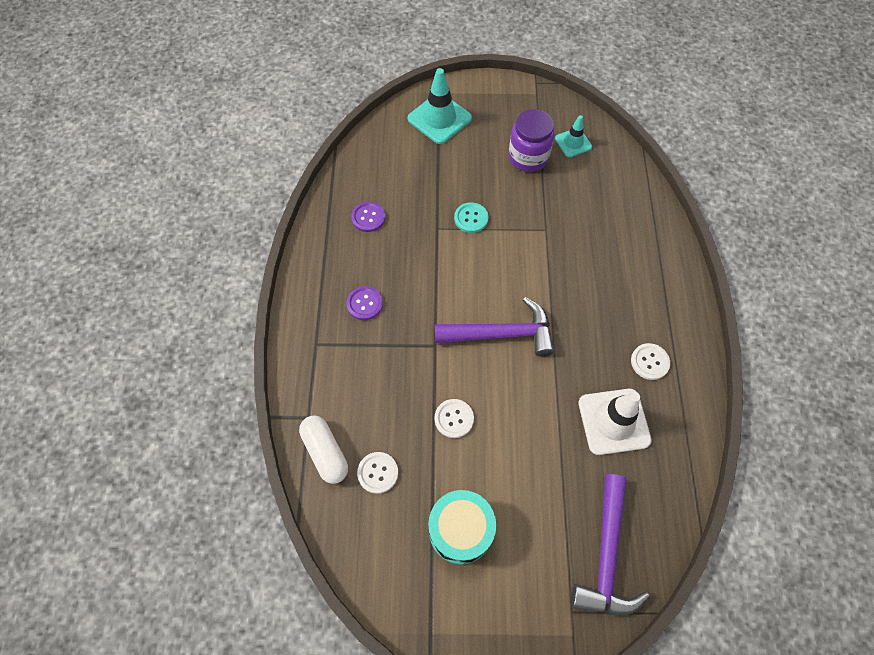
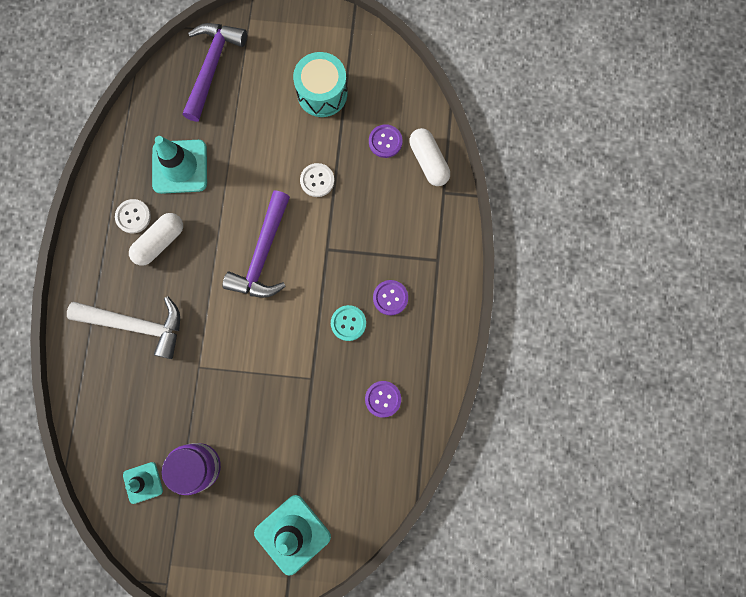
camera: 175 degrees left, 15 degrees up
(378, 473) = (385, 141): white button -> purple button
(471, 218) = (274, 388): turquoise button -> turquoise button (348, 323)
(502, 334) = (263, 255): purple hammer -> purple hammer turned 75 degrees counterclockwise
(613, 338) = (160, 242): none -> white capsule
(613, 421) = (180, 167): white traffic cone -> turquoise traffic cone
(614, 260) = (137, 325): none -> white hammer

